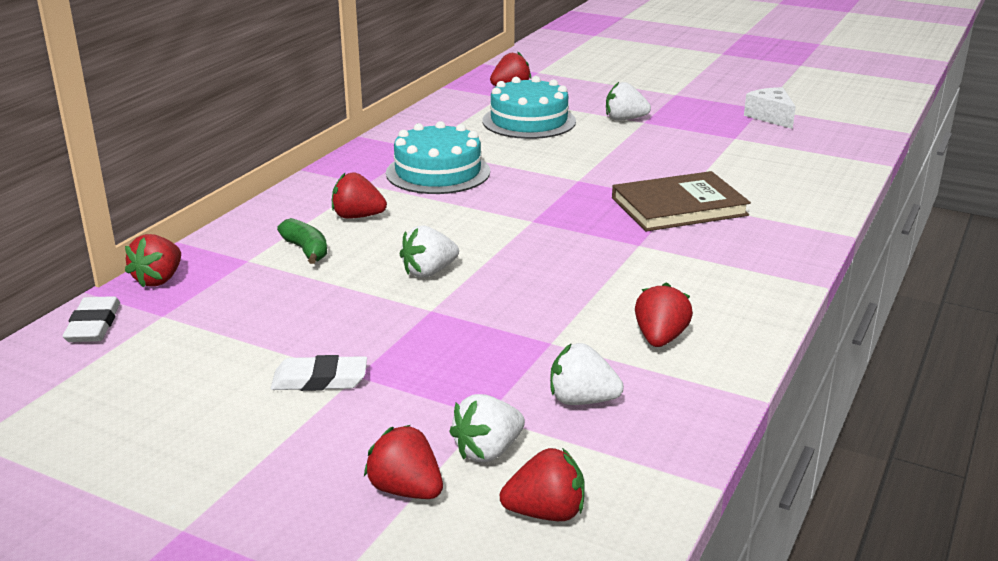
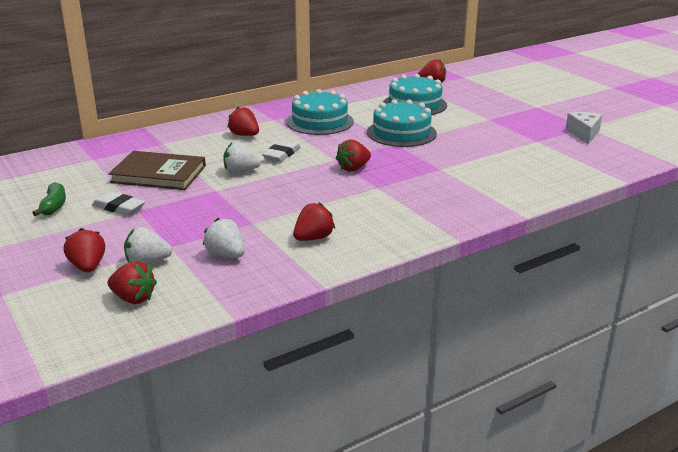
camera: 30 degrees right, 0 degrees up
(93, 325) = (59, 156): white eraser -> white eraser (282, 154)
(158, 280) = (112, 142): red strawberry -> red strawberry (353, 168)
(306, 250) = (196, 145): green banana -> green banana (54, 206)
(566, 163) = (401, 133): none -> turquoise cake
(624, 119) = (478, 115): white strawberry -> none
(679, 206) = (434, 172): brown book -> brown book (159, 174)

